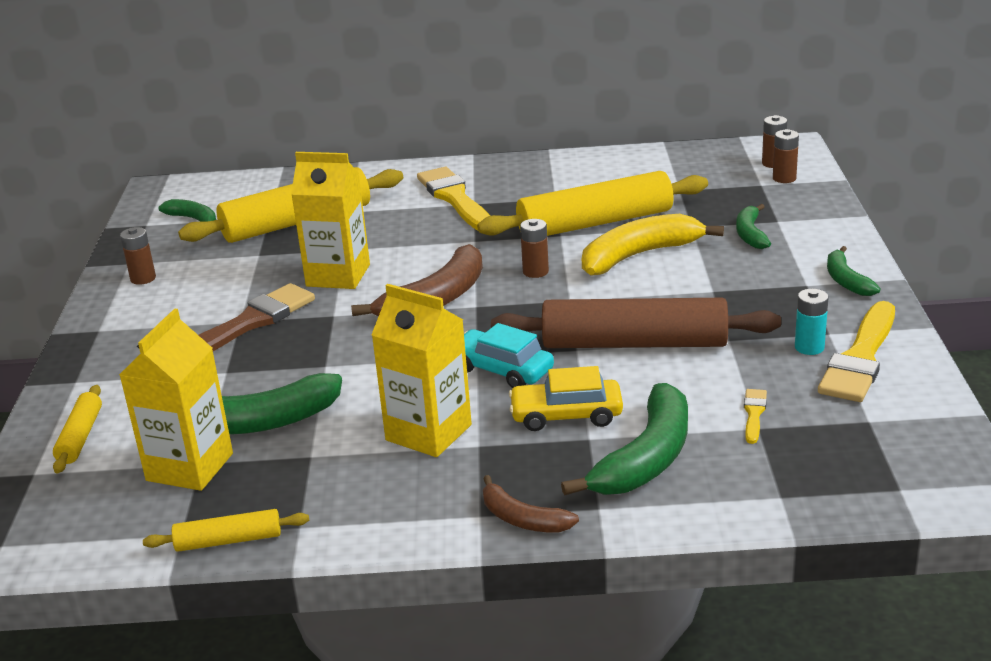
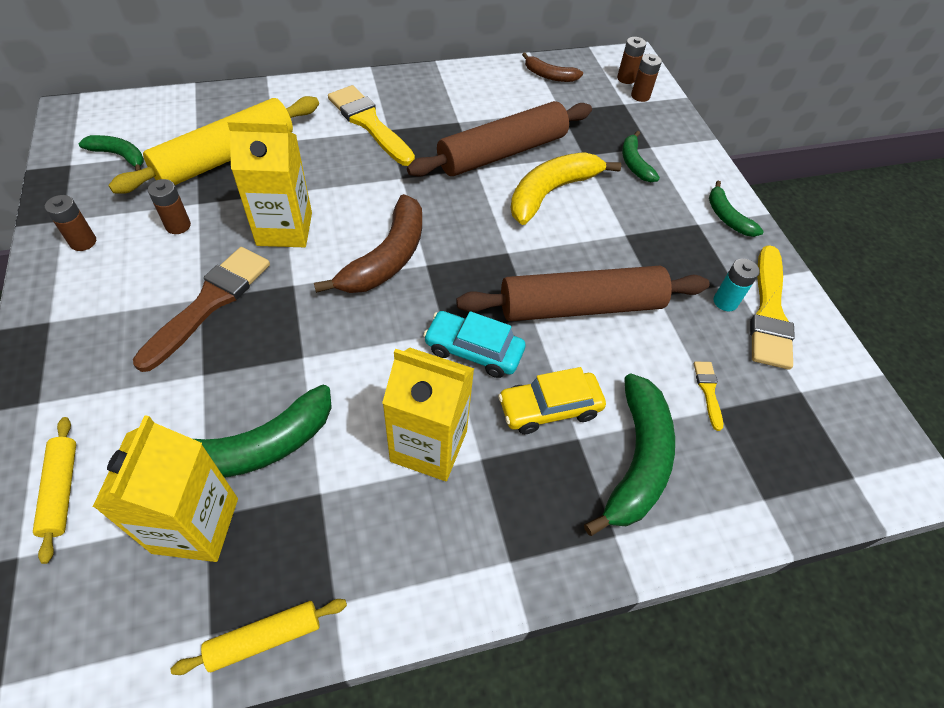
camera: 20 degrees left, 25 degrees up
(522, 519) = (551, 562): brown banana -> brown banana (549, 76)
(535, 272) = (468, 217): brown battery -> brown battery (178, 226)
(595, 223) = (502, 152): yellow rolling pin -> brown rolling pin

